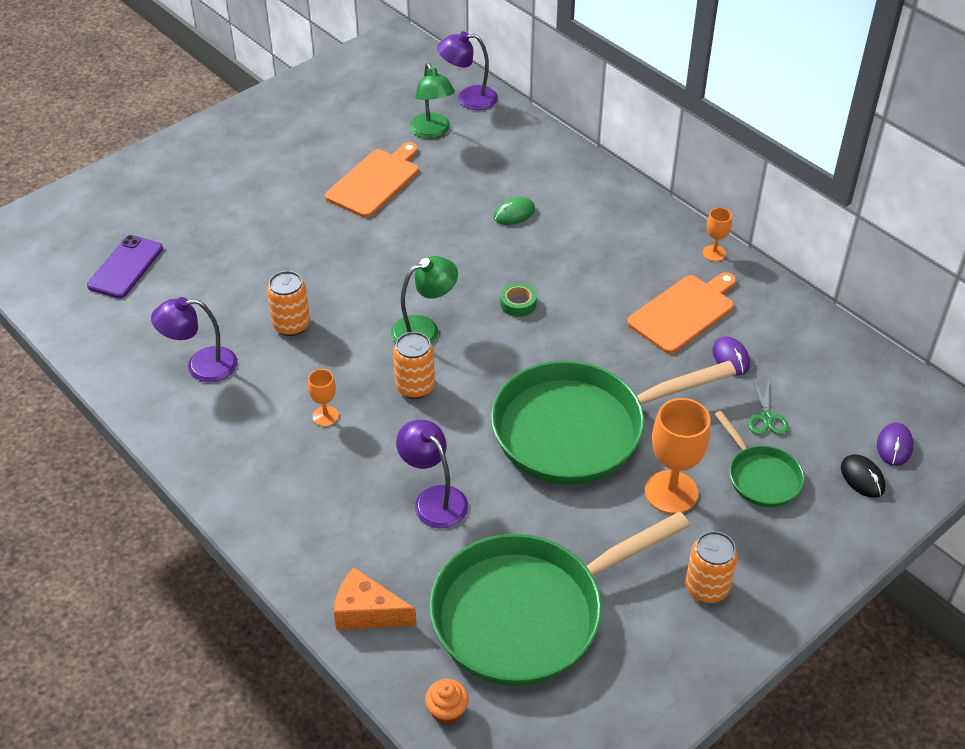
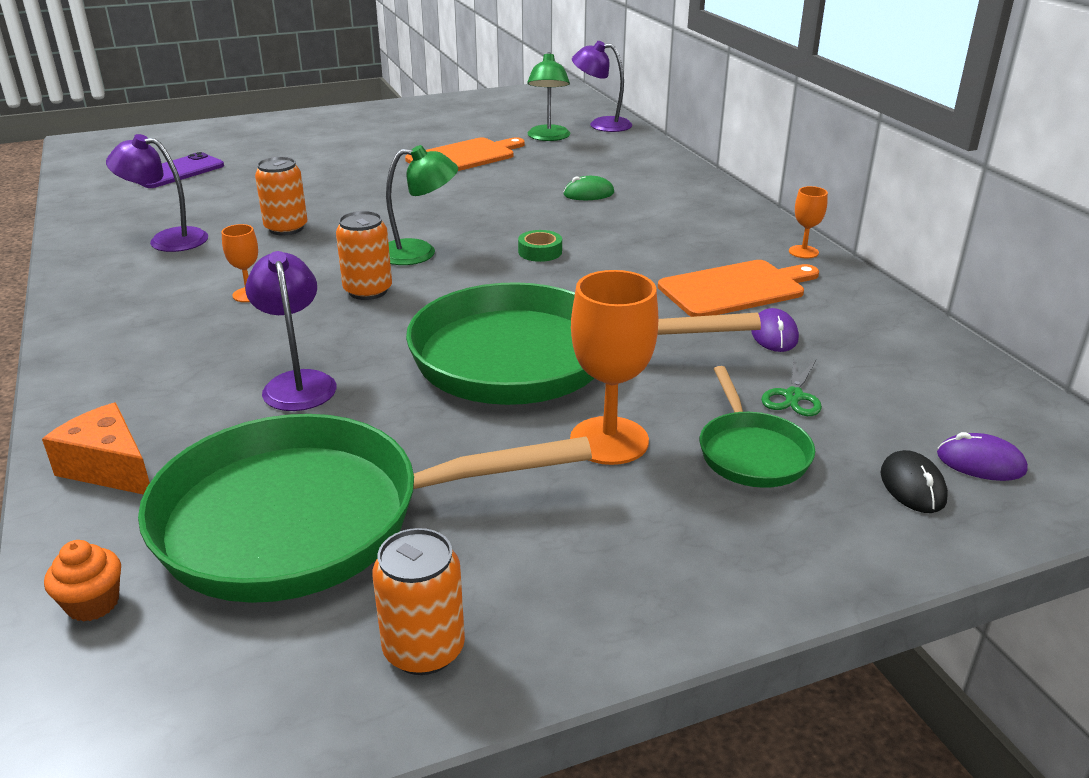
camera: 20 degrees right, 15 degrees down
(706, 588) = (590, 556): orange can -> orange can (424, 650)
(894, 446) = (980, 462): purple mouse -> purple mouse turned 75 degrees clockwise

